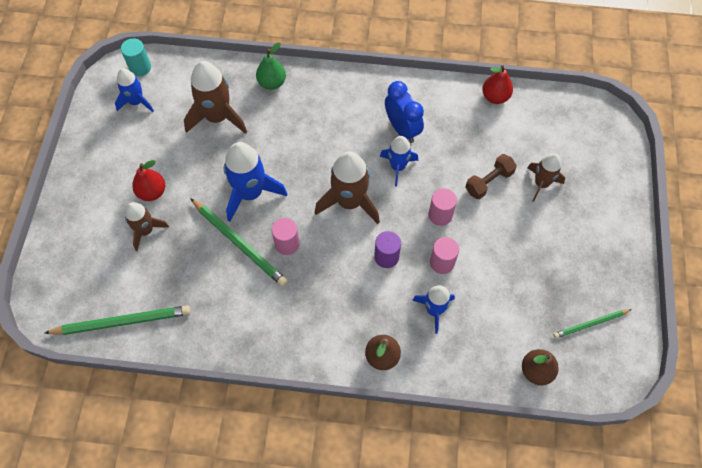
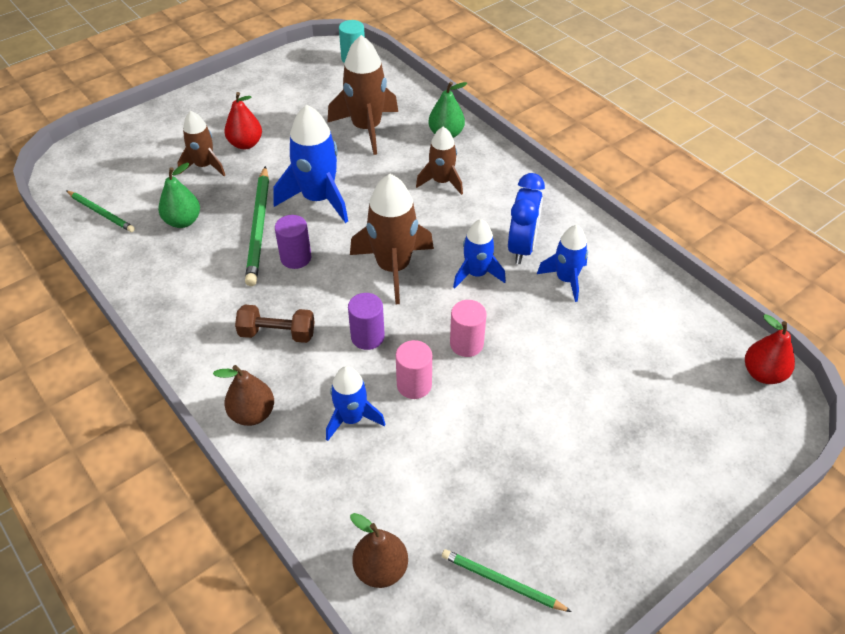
camera: 45 degrees right, 15 degrees down
(122, 321) = (101, 213): green pencil -> green pencil, size x0.60
(136, 102) = (319, 78): blue rocket -> blue rocket (566, 279)
(185, 280) = (183, 221): none -> green pear
(287, 244) = (296, 258): pink cylinder -> purple cylinder
(489, 182) = (556, 355): brown dumbbell -> brown dumbbell (277, 333)
(495, 97) = (660, 288): red pear -> red pear (763, 374)
(541, 184) = (616, 401): brown rocket -> brown rocket (442, 182)

